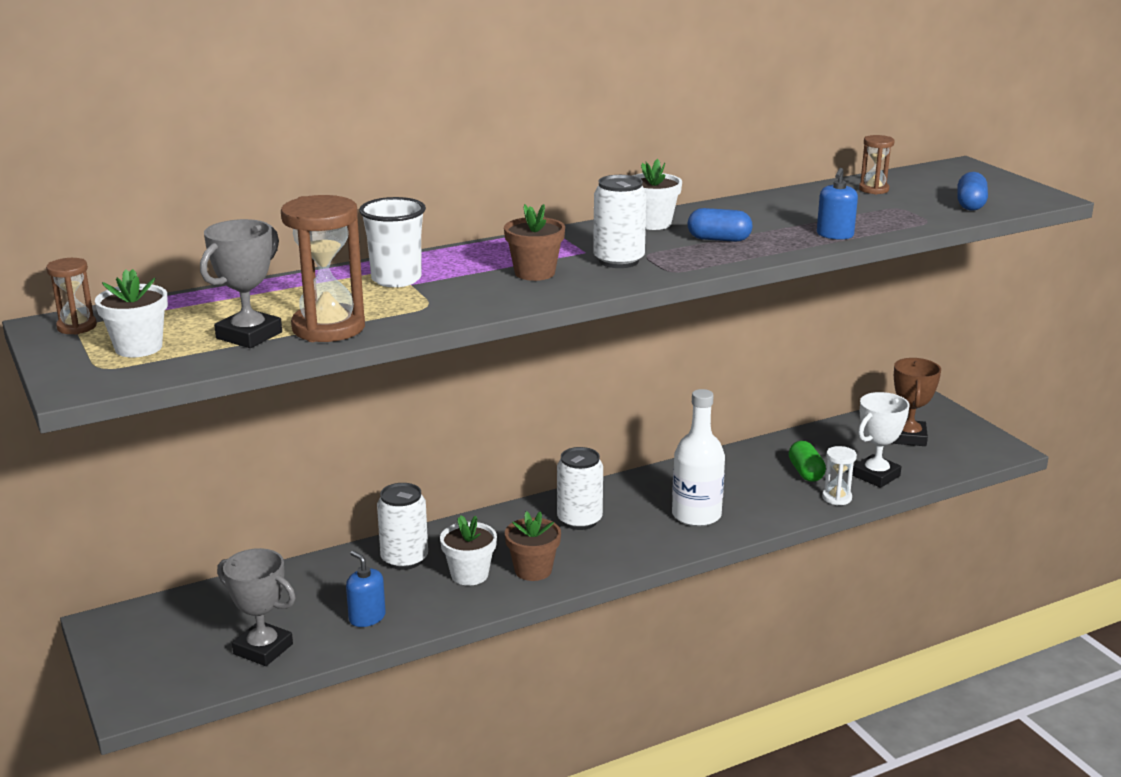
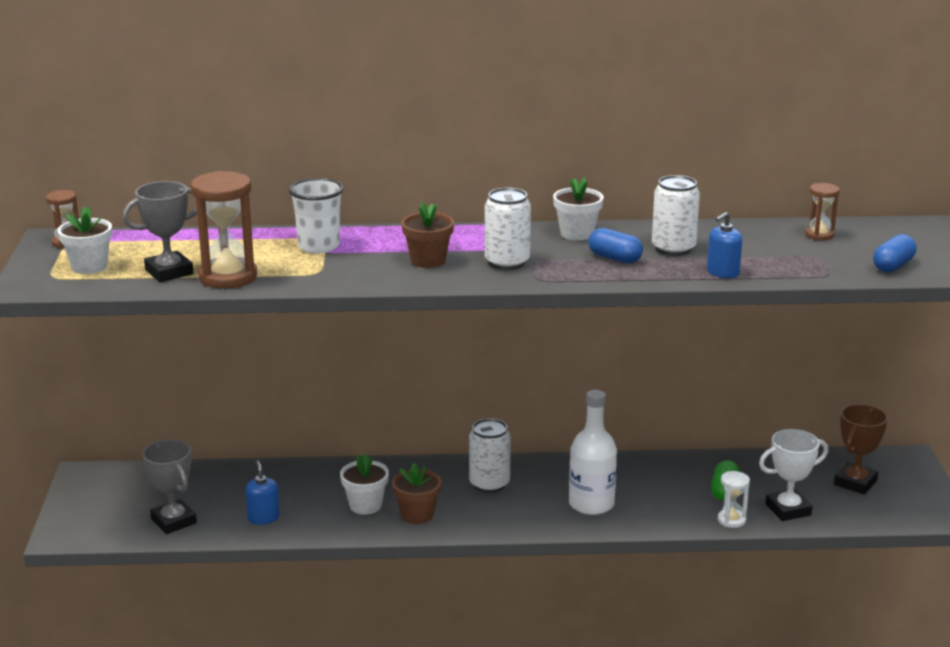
camera: 25 degrees right, 0 degrees up
(404, 559) = (327, 480): white can -> white can (673, 248)

